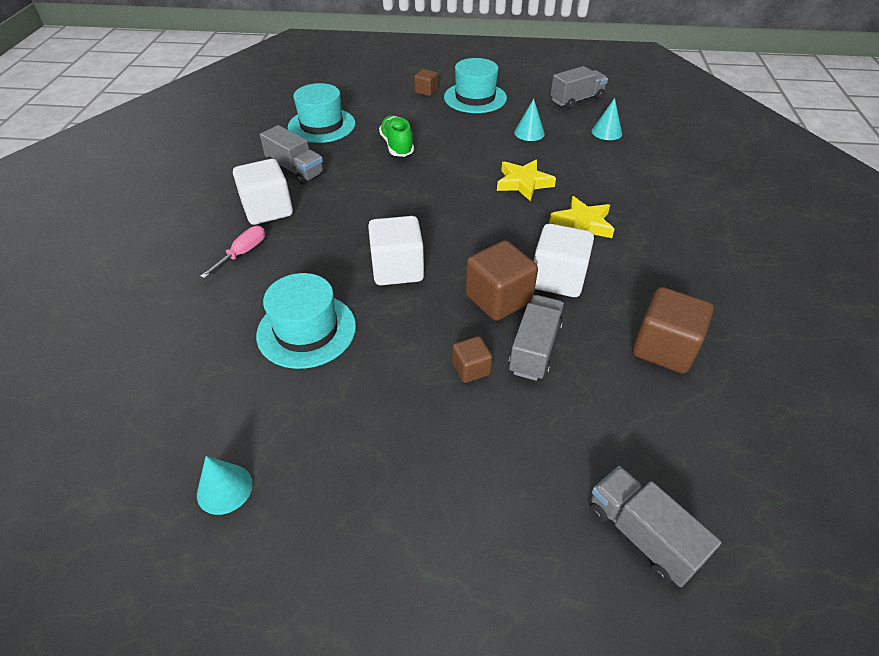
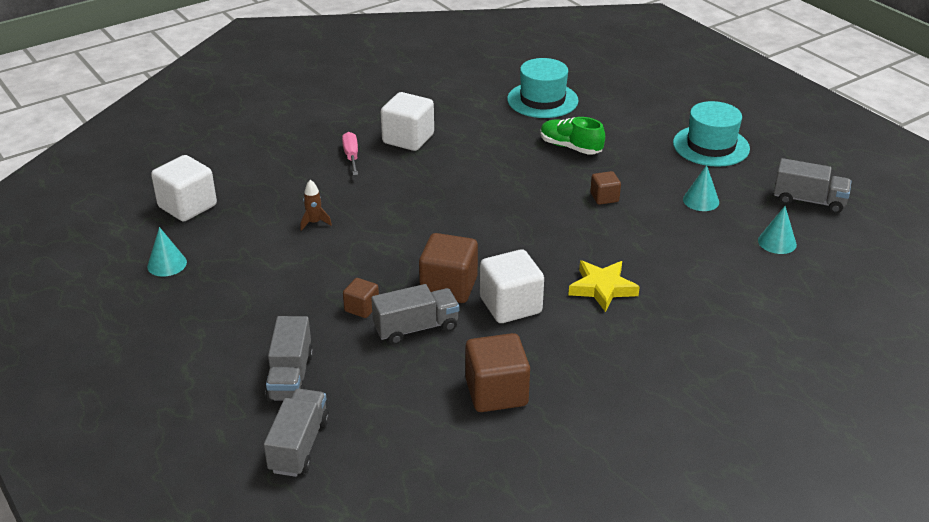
camera: 50 degrees right, 10 degrees down
(242, 253) = (351, 156): pink screwdriver -> pink screwdriver turned 90 degrees counterclockwise
(295, 169) = (469, 122): grey truck -> grey truck (291, 376)
(306, 330) = (314, 222): turquoise hat -> brown rocket
(397, 146) = (570, 147): green shoe -> green shoe turned 90 degrees counterclockwise
(397, 269) = (421, 226): white cube -> white cube (187, 206)
(426, 91) = (677, 117): brown cube -> brown cube (604, 197)
(523, 183) = (615, 232): yellow star -> none

